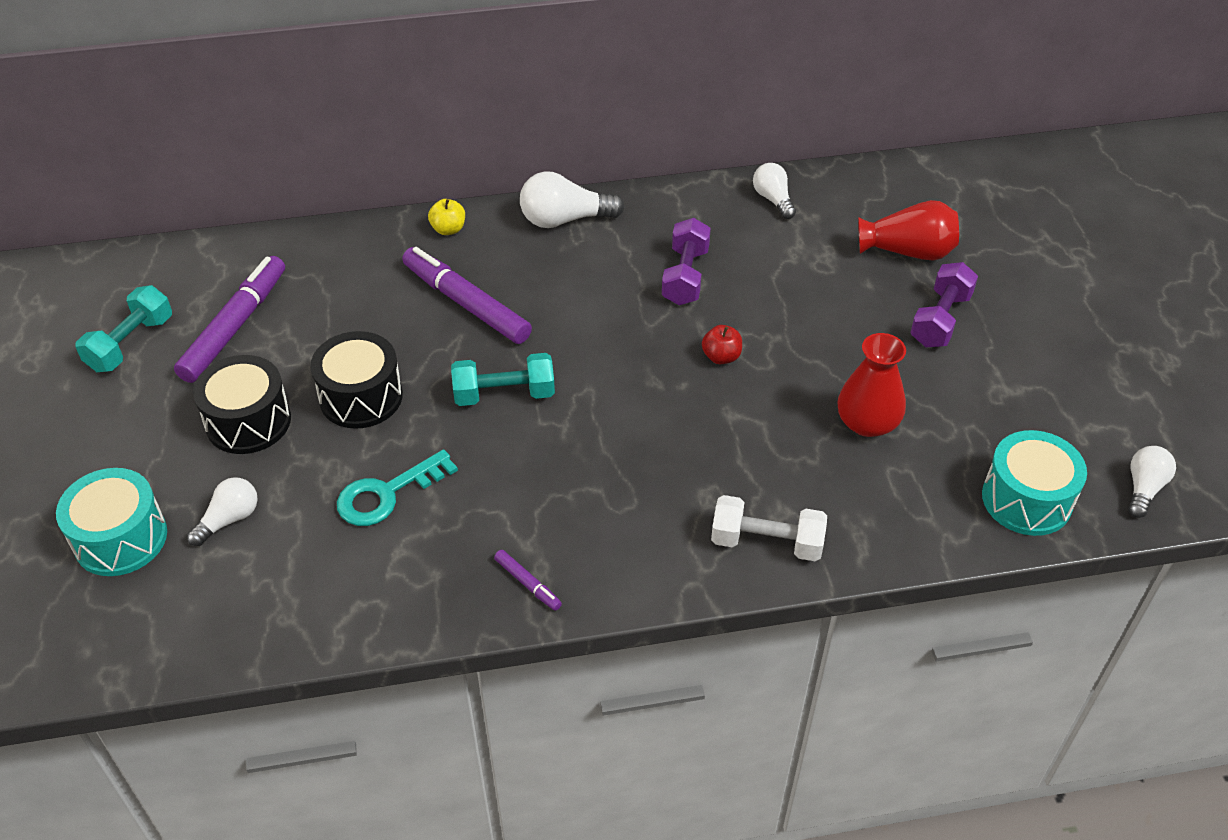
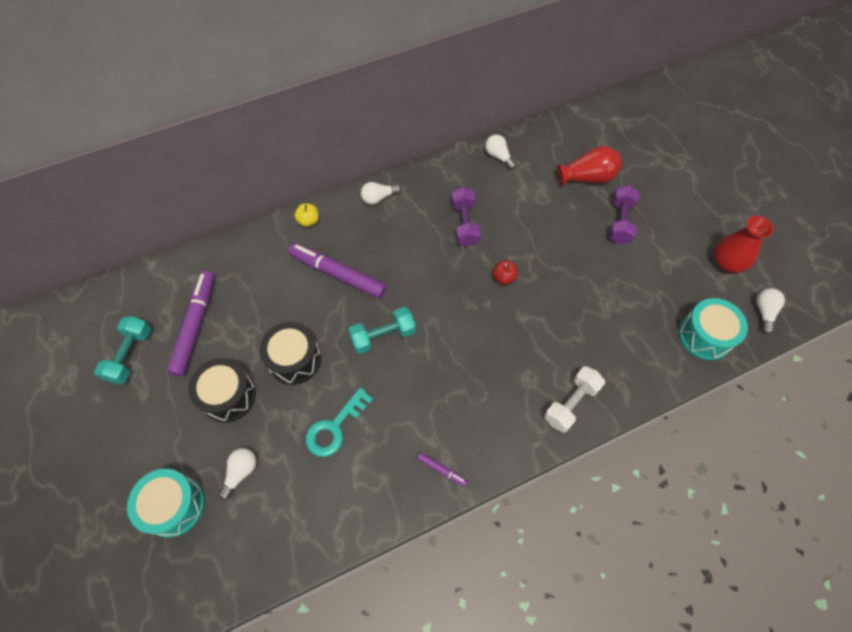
camera: 15 degrees left, 15 degrees up
(565, 219) = (379, 198): white light bulb -> white light bulb, size x0.63
(766, 542) = (571, 403): white dumbbell -> white dumbbell turned 45 degrees counterclockwise
(867, 423) = (601, 304): red vase -> red vase (727, 262)

